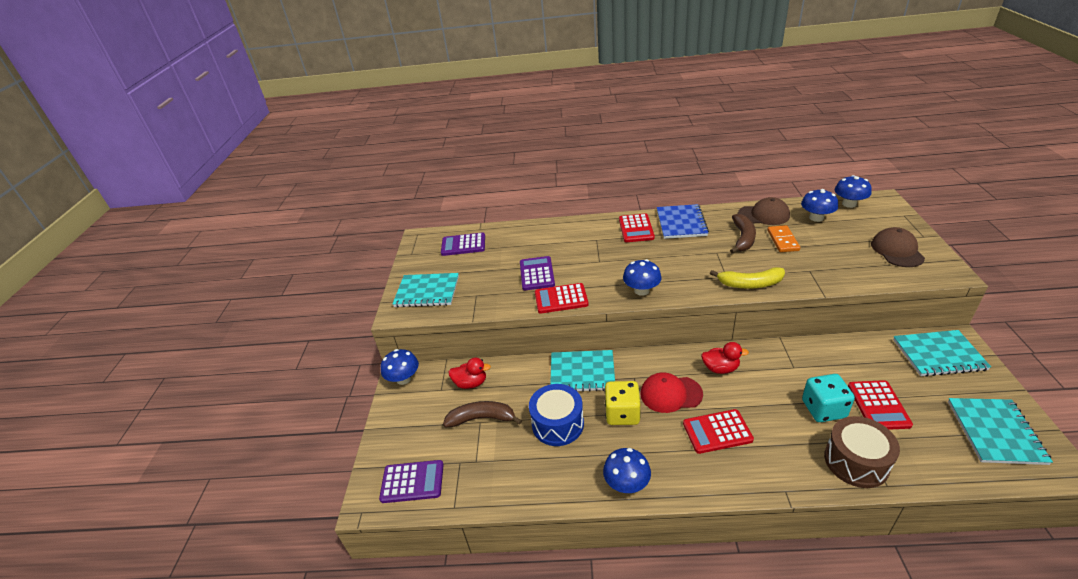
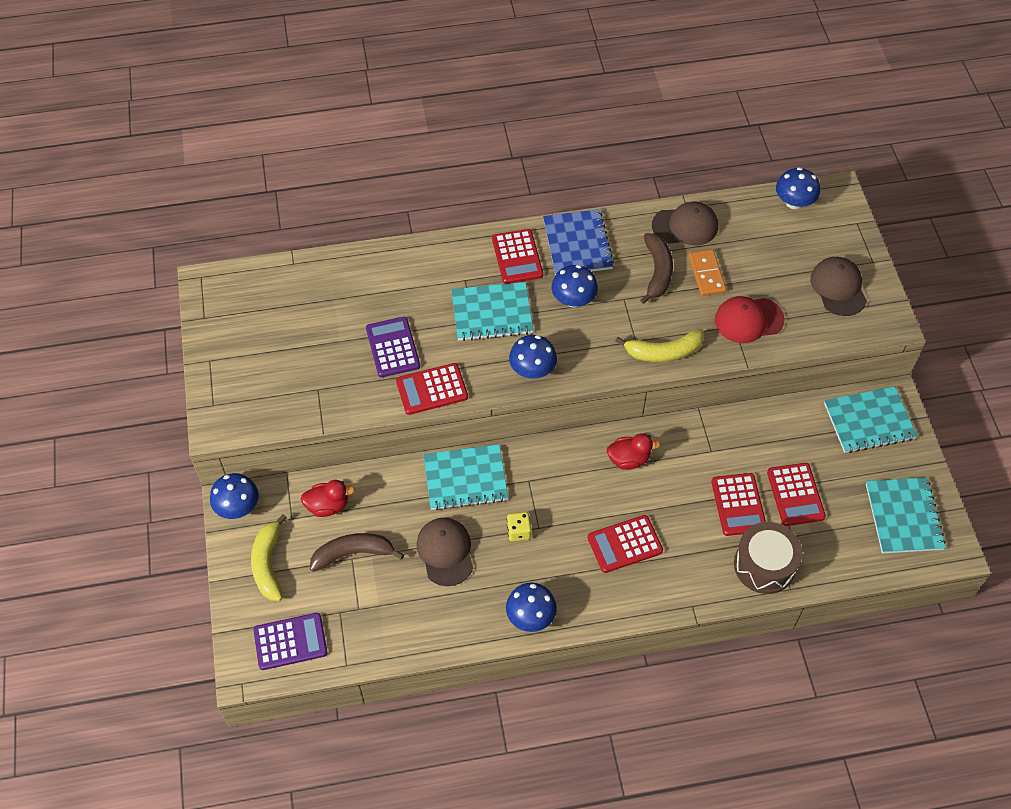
camera: 15 degrees left, 20 degrees up
(413, 420) = (268, 564): none -> yellow banana
(427, 292) = (248, 387): turquoise notebook -> turquoise notebook (492, 313)
(463, 245) = (277, 297): purple calculator -> none
(557, 424) = (445, 552): blue drum -> brown cap
(622, 414) = (518, 531): yellow dice -> yellow dice, size x0.58
(671, 394) = (572, 500): red cap -> red cap (748, 320)
(816, 218) = (751, 230): blue mushroom -> blue mushroom (573, 299)
(823, 409) = (738, 505): turquoise dice -> red calculator

